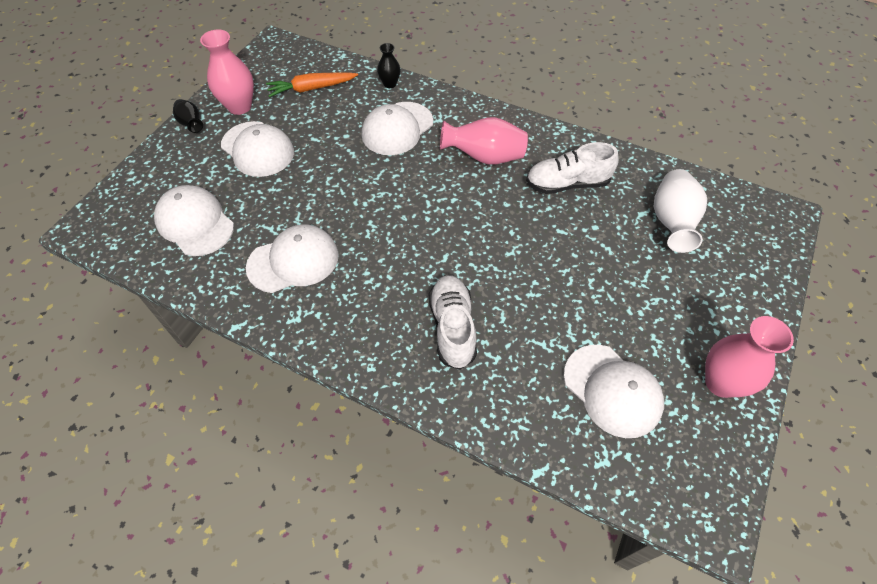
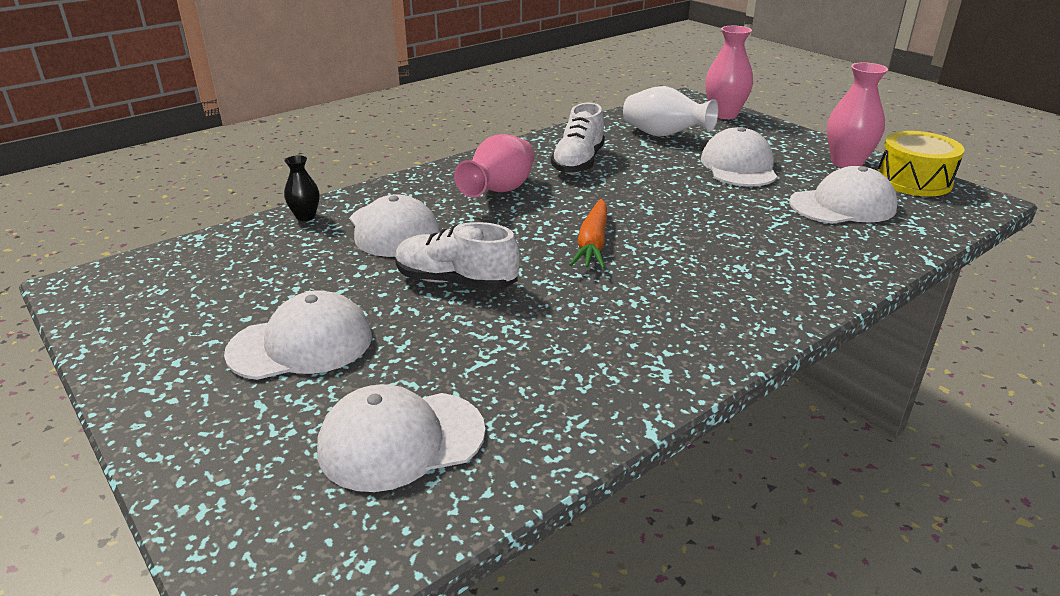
camera: 65 degrees left, 25 degrees down
(191, 124) = (150, 405): black vase -> none
(239, 106) = (179, 344): pink vase -> pink vase (724, 114)
(293, 261) = (559, 354): white cap -> white cap (739, 166)
(311, 88) = (232, 273): orange carrot -> orange carrot (592, 243)
(452, 327) = (734, 264): white shoe -> white shoe (456, 281)
(719, 450) = (913, 181): none -> yellow drum

